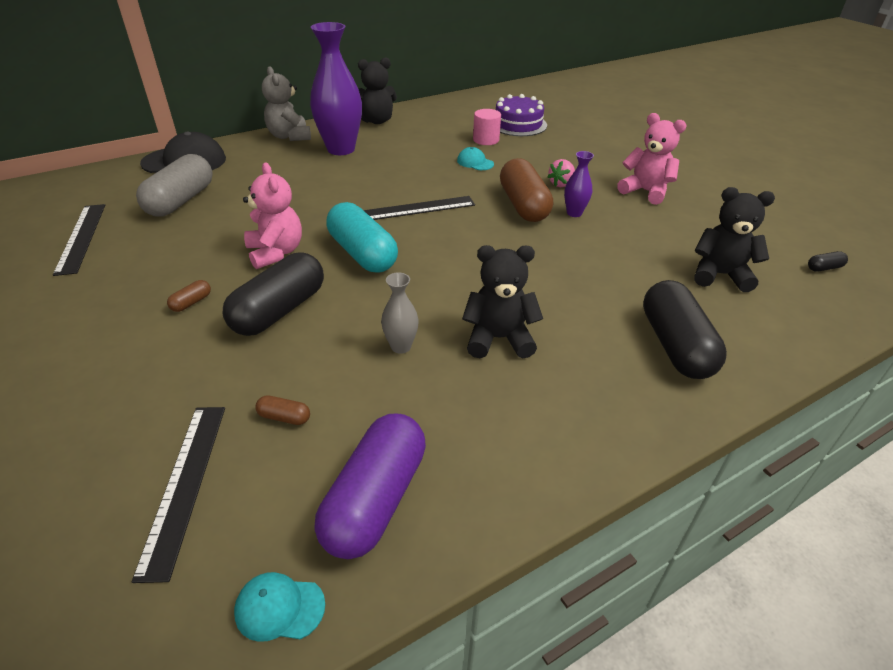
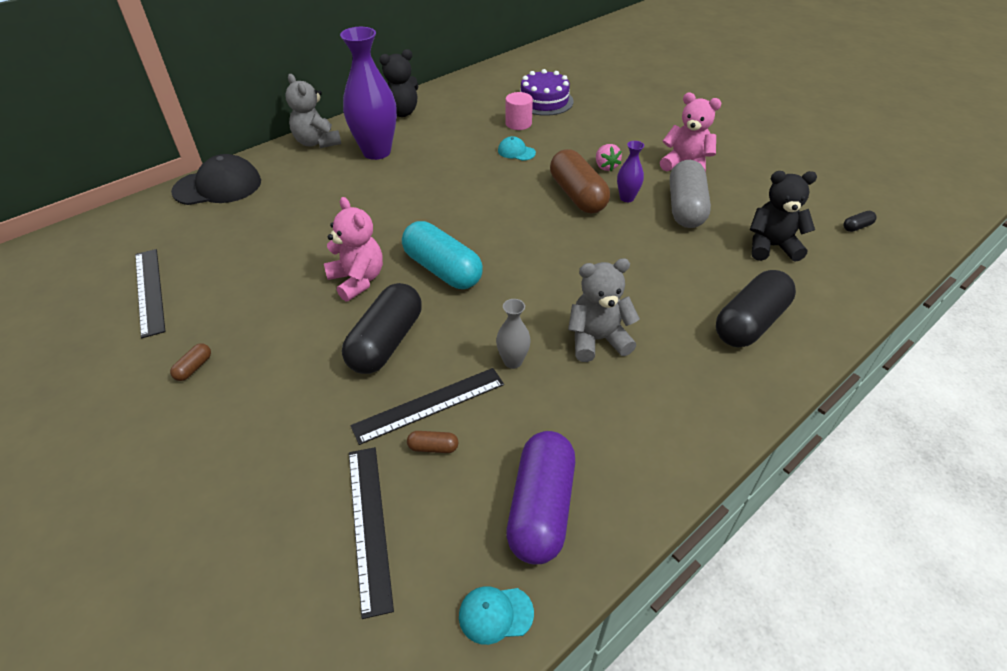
camera: 10 degrees left, 5 degrees up
(181, 201) = (235, 234): grey capsule -> grey capsule (685, 208)
(191, 302) = (297, 346): brown capsule -> brown capsule (194, 368)
(416, 209) = (476, 212): black ruler -> black ruler (429, 404)
(498, 339) = (597, 340): black teddy bear -> grey teddy bear
(561, 184) = (605, 167): pink strawberry -> pink strawberry turned 45 degrees counterclockwise
(675, 345) = (750, 323): black capsule -> black capsule turned 60 degrees clockwise

